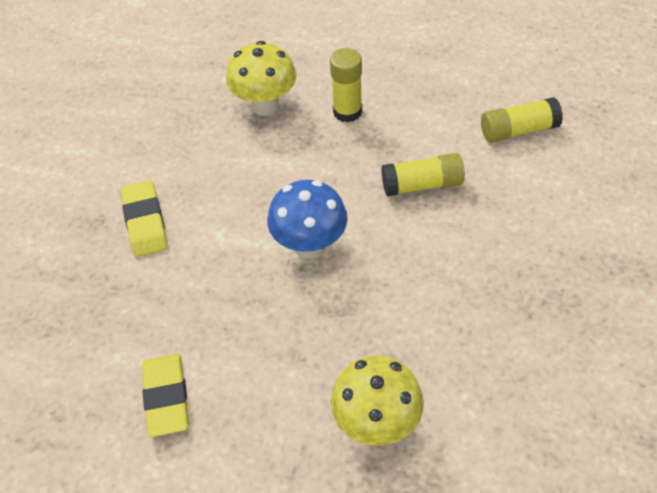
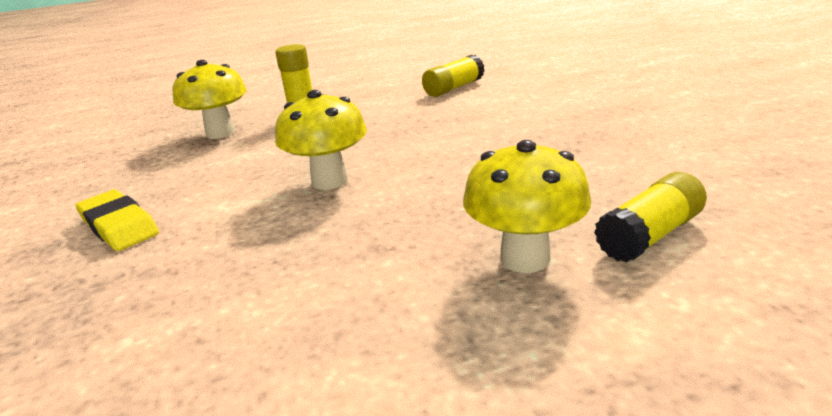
camera: 30 degrees left, 25 degrees down
(166, 397) = (228, 347): yellow eraser -> none
(310, 245) = (329, 181): blue mushroom -> yellow mushroom
(422, 185) = (405, 125): yellow glue stick -> yellow glue stick (649, 235)

